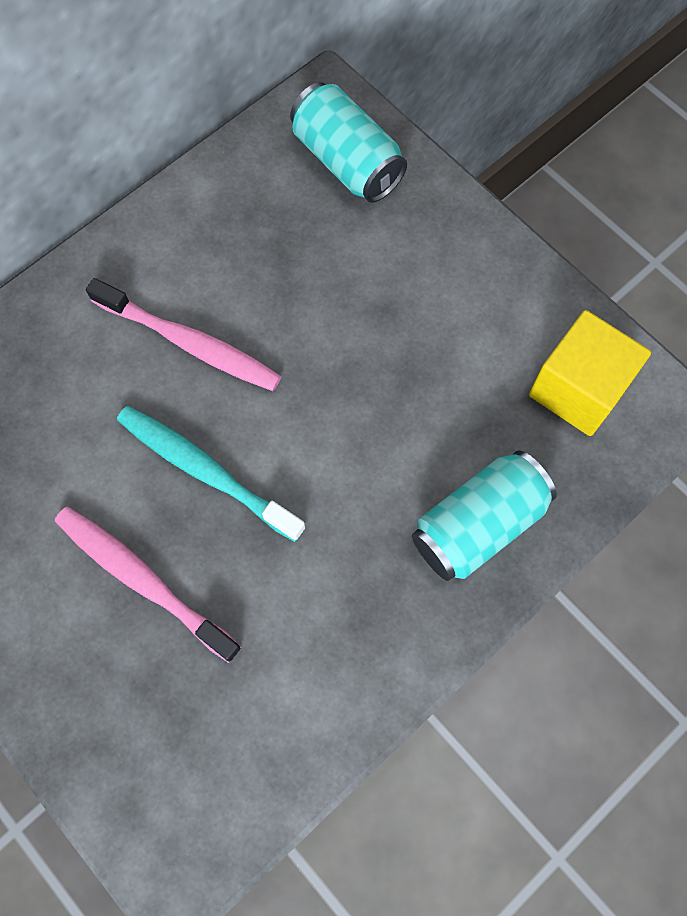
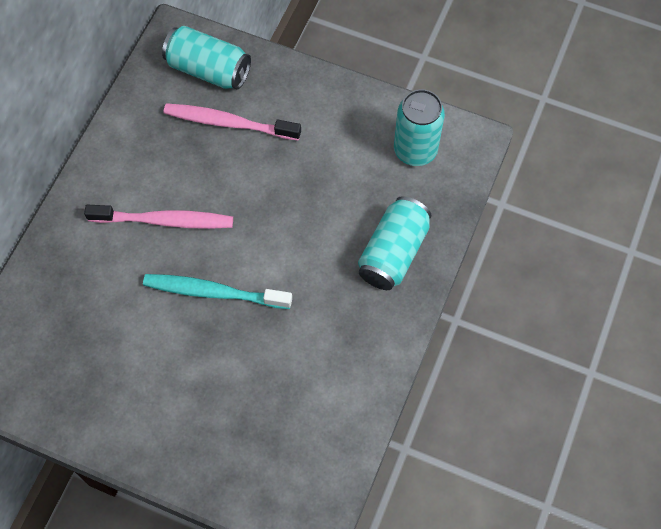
camera: 25 degrees left, 5 degrees down
(142, 580) = (207, 372): pink toothbrush -> pink toothbrush (228, 123)
(578, 389) = (415, 150): yellow cube -> turquoise can

